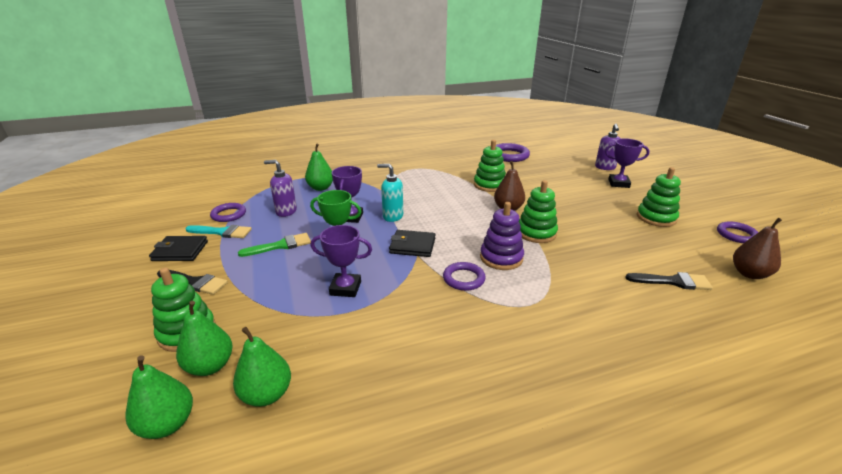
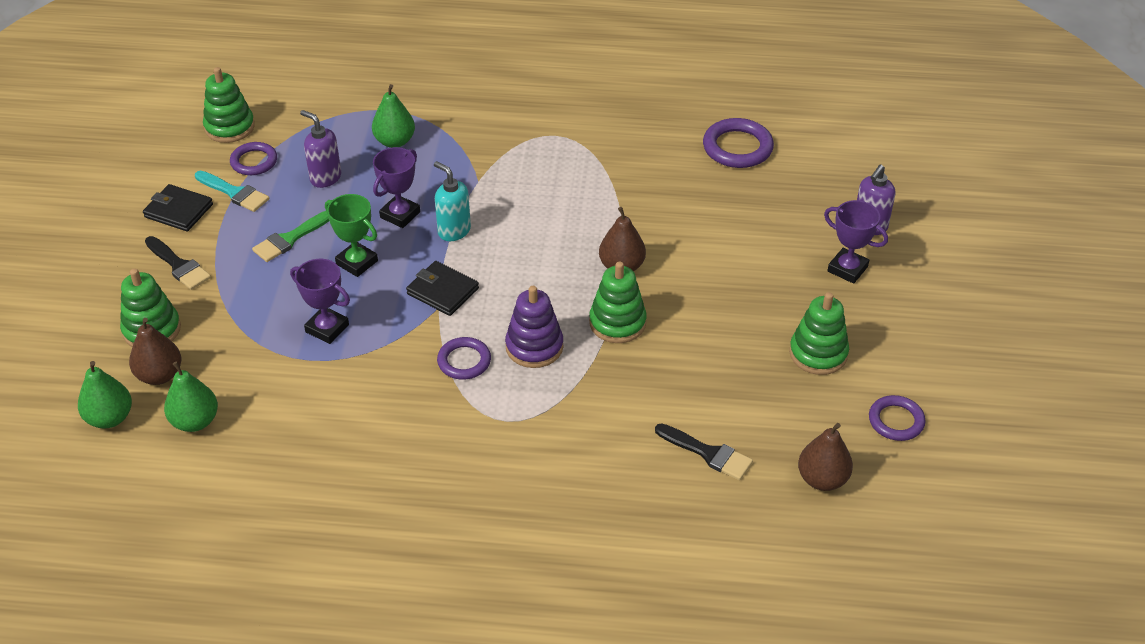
camera: 25 degrees right, 15 degrees up
(210, 366) = (159, 375): green pear -> brown pear
(280, 246) = (290, 239): green brush -> green brush turned 135 degrees clockwise
(489, 185) = (639, 209): green stacking toy -> green stacking toy (229, 127)

